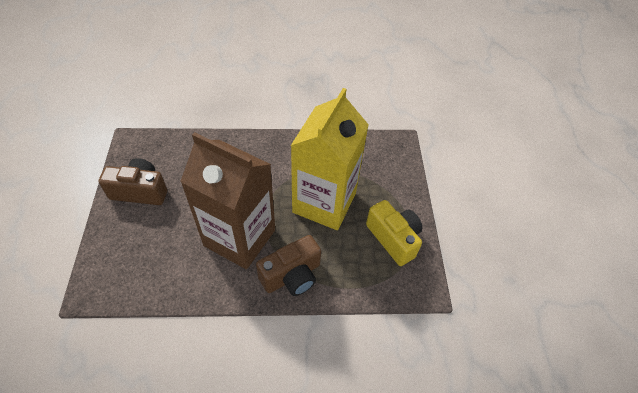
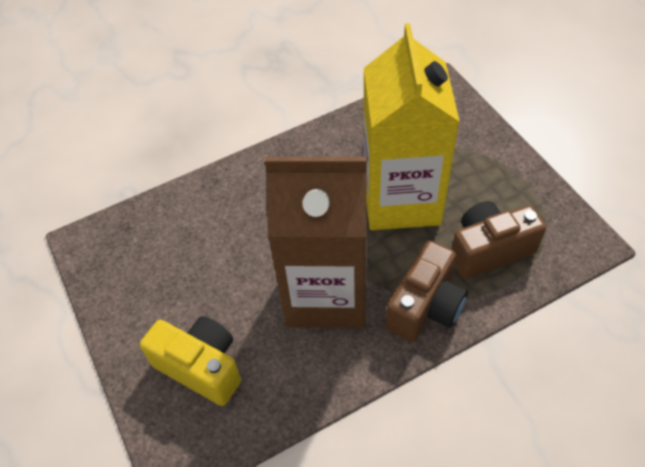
camera: 20 degrees left, 0 degrees up
(140, 191) = (146, 300): brown camera -> brown camera (489, 250)
(393, 238) = (513, 202): yellow camera -> yellow camera (201, 367)

